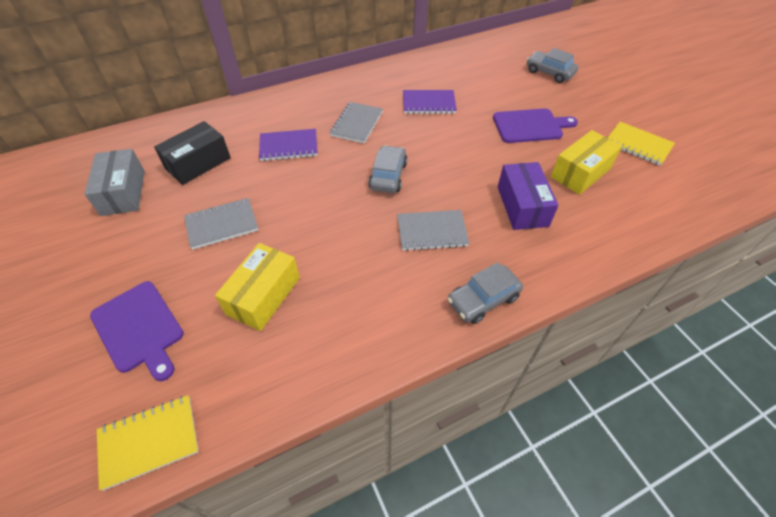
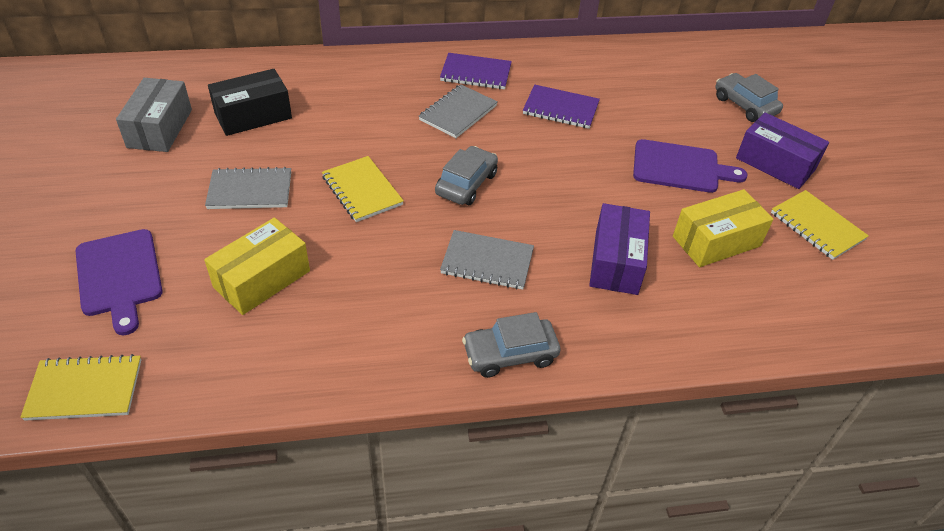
camera: 15 degrees right, 5 degrees down
(289, 146) = (364, 121): purple notebook -> purple notebook (476, 73)
(312, 201) = (362, 190): none -> yellow notebook
(589, 108) = (775, 163): none -> purple box

